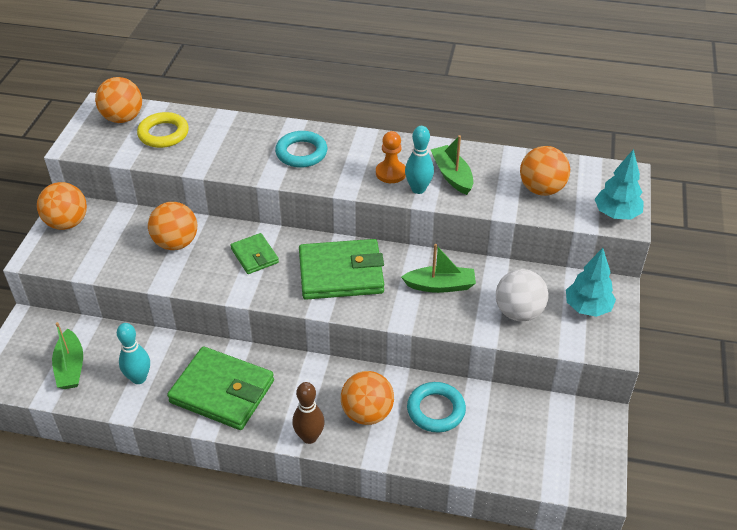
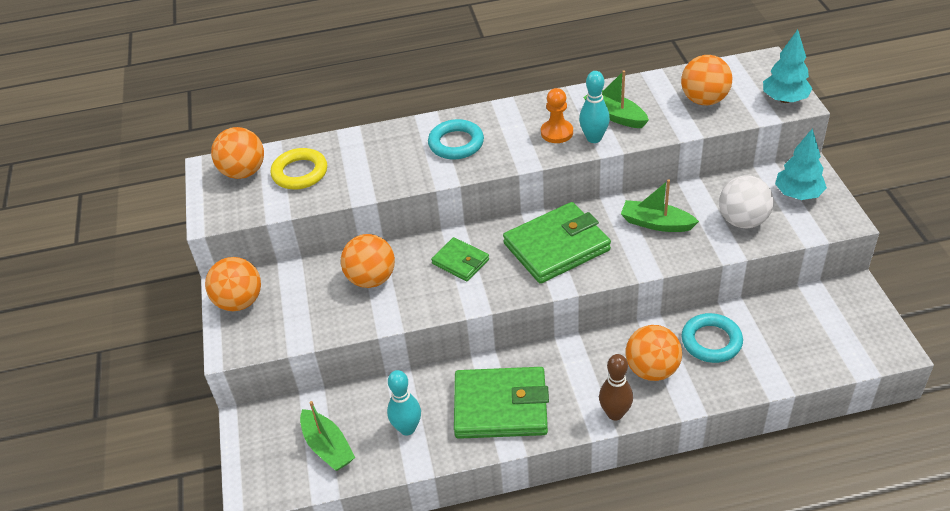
camera: 20 degrees left, 0 degrees up
(440, 285) = (656, 223): green boat -> green boat turned 135 degrees counterclockwise

